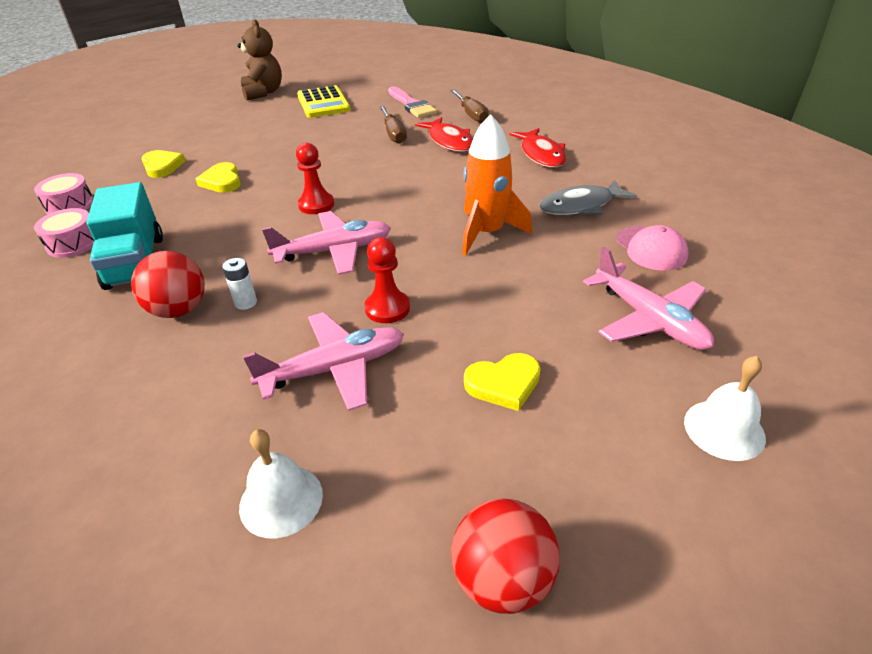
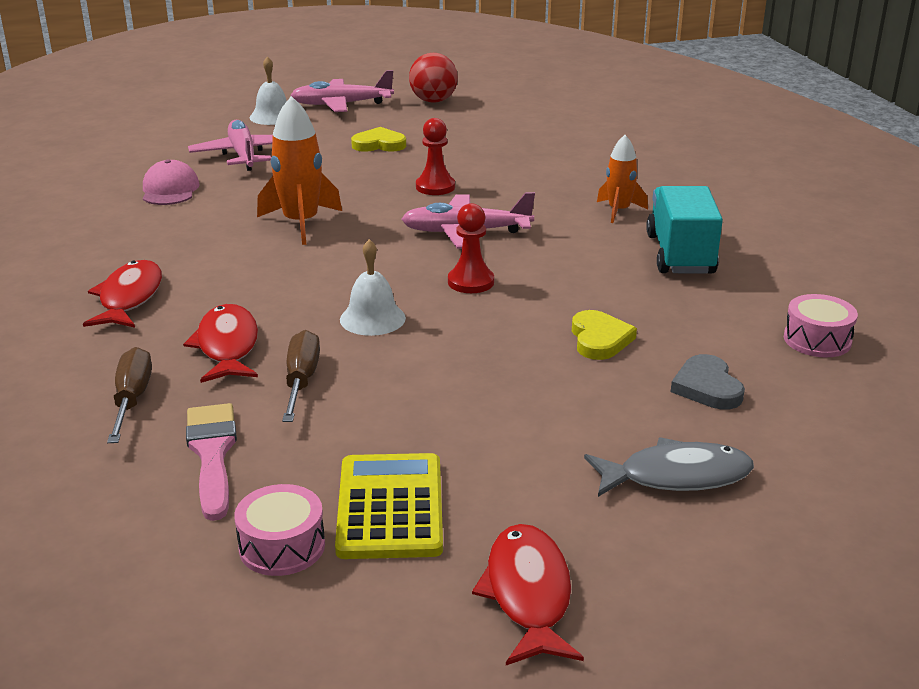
camera: 165 degrees left, 10 degrees down
(73, 243) = (769, 286): pink drum -> pink drum (282, 546)
(162, 166) = (707, 387): yellow heart -> grey heart
(179, 310) = (619, 211): red ball -> orange rocket
(245, 303) = (558, 207): white battery -> none
(263, 93) = (528, 594): brown teddy bear -> red fish
(281, 500) = (534, 128): white bell -> white bell (372, 318)
(334, 369) = (490, 164): pink plane -> pink plane (341, 104)
(580, 206) = (176, 231): grey fish -> grey fish (676, 476)

